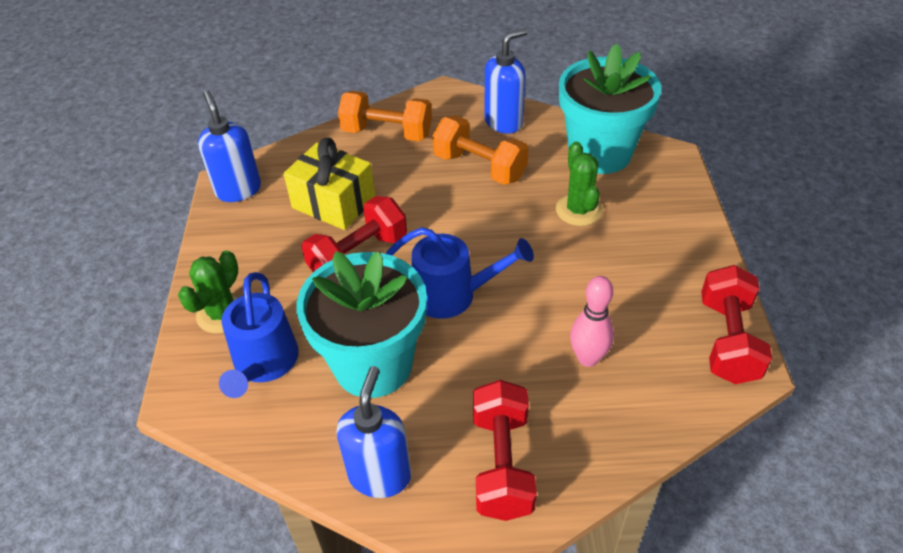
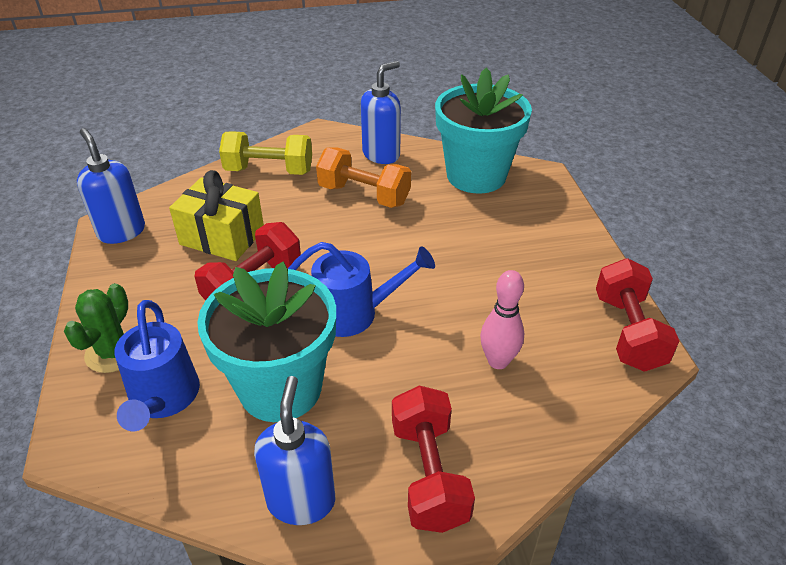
camera: 10 degrees left, 5 degrees down
(387, 133) = (269, 171): orange dumbbell -> yellow dumbbell
(578, 210) = (465, 226): green cactus -> none

